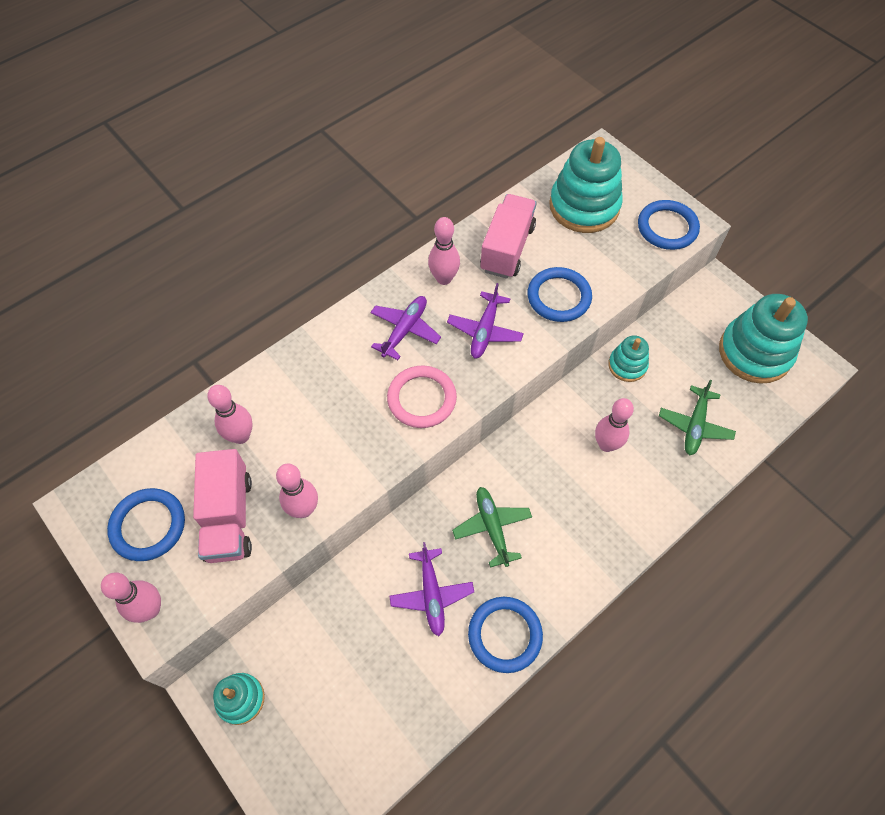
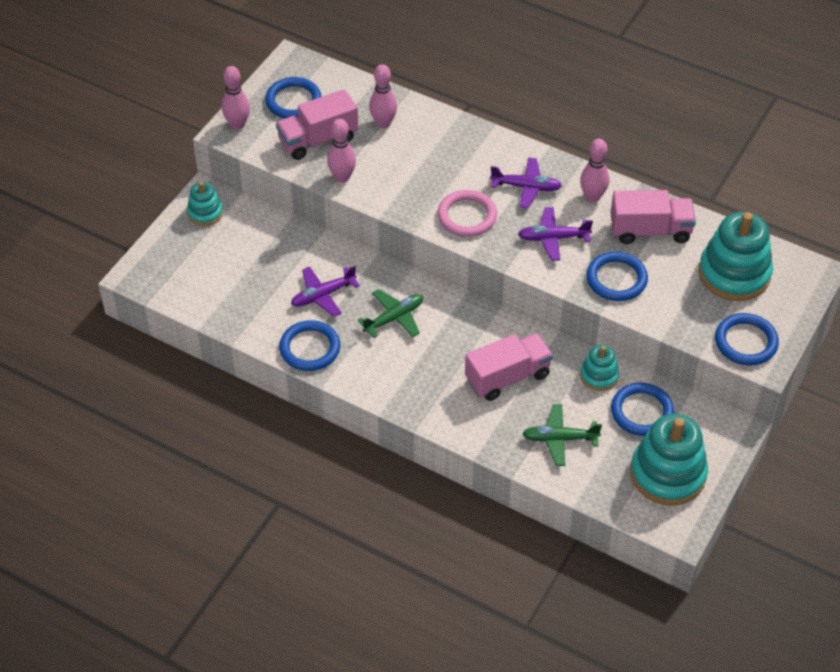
camera: 70 degrees right, 10 degrees down
(606, 444) = (507, 377): pink bowling pin -> pink truck
(679, 347) = (642, 412): none -> blue ring

